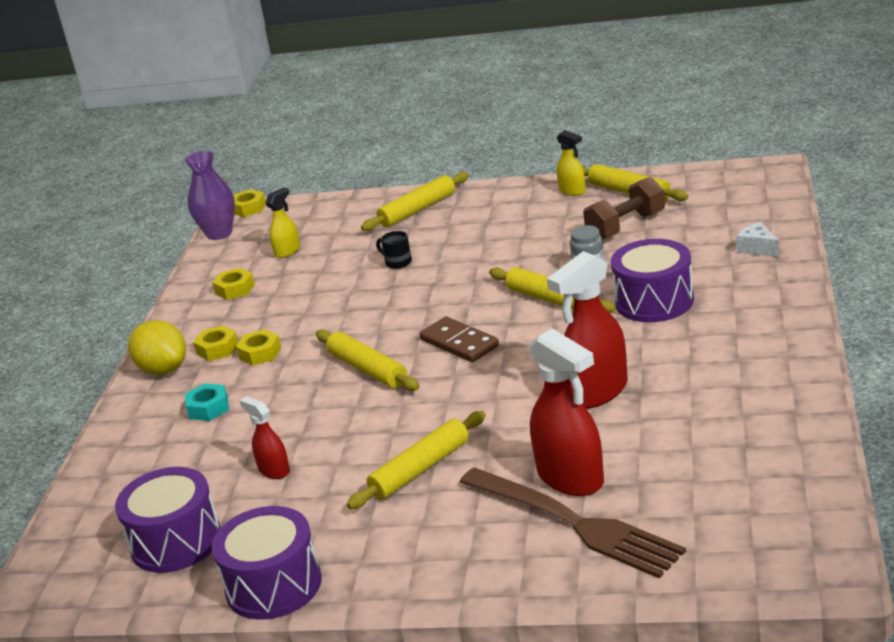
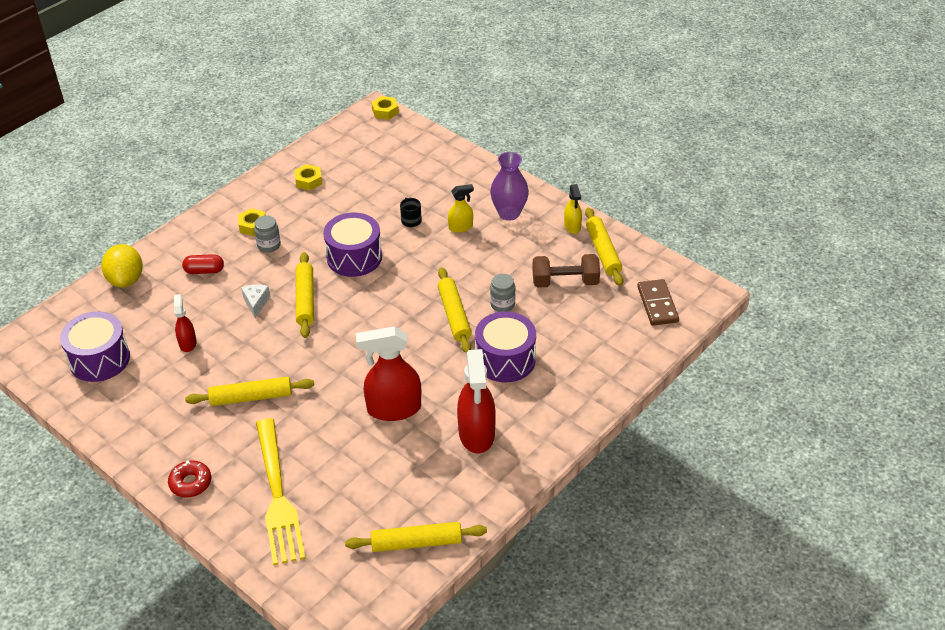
camera: 30 degrees right, 15 degrees up
(163, 369) = (213, 223): yellow lemon -> yellow lemon (126, 280)
(208, 408) = (204, 271): turquoise nut -> red capsule
(219, 233) = (348, 124): purple vase -> purple vase (509, 213)
(260, 353) = (269, 245): yellow nut -> grey jar
(273, 585) = (110, 424): purple drum -> purple drum (354, 257)
(287, 251) = (366, 167): yellow spray bottle -> yellow spray bottle (461, 227)
(417, 209) = (470, 180): yellow rolling pin -> yellow rolling pin (416, 542)
(454, 573) = (190, 483): none -> red donut
(459, 343) = (370, 314): brown domino -> brown domino (657, 304)
(571, 478) = (311, 462): red spray bottle -> red spray bottle (476, 434)
(575, 523) = (278, 496): brown fork -> yellow fork
(757, 248) = (614, 359): white cheese -> white cheese (256, 303)

